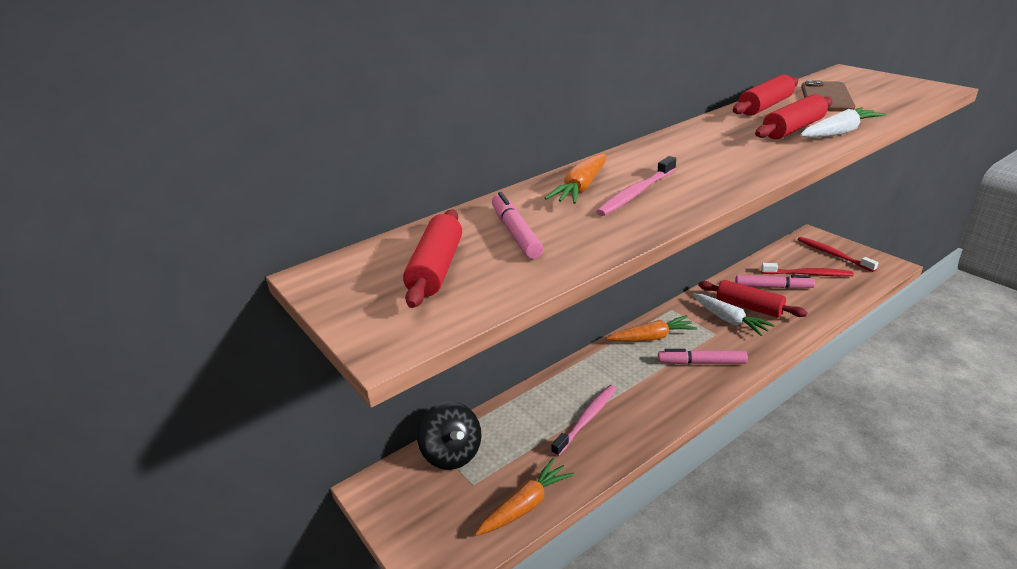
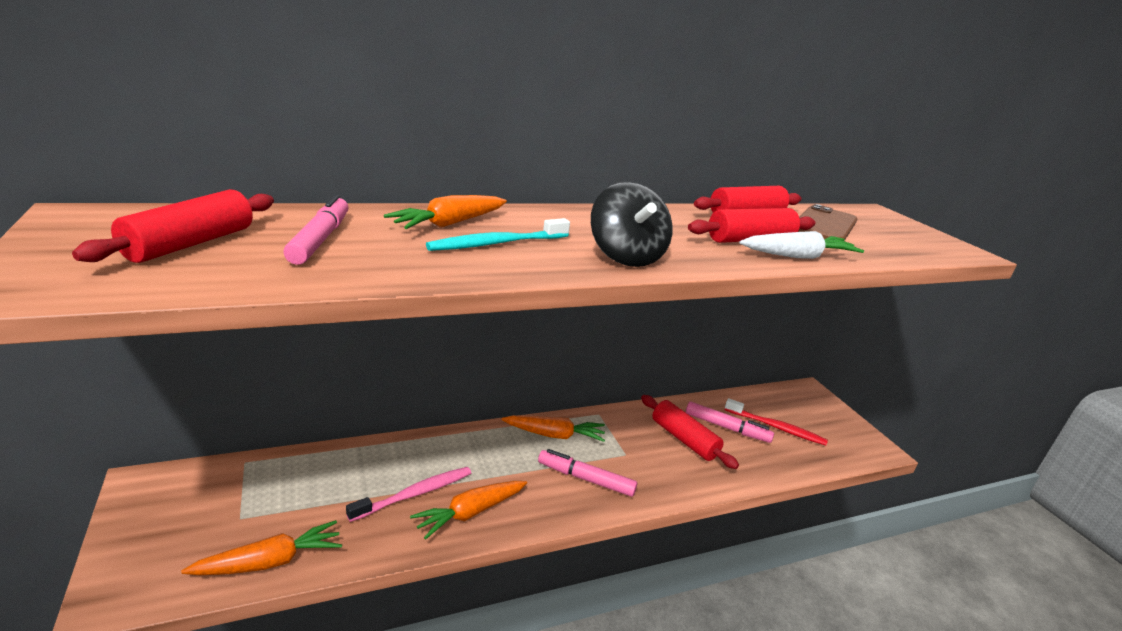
camera: 10 degrees right, 5 degrees down
(452, 453) = (251, 479): black spinning top -> black spinning top (625, 256)
(636, 193) = (498, 243): pink toothbrush -> turquoise toothbrush
(639, 417) = (470, 513): none -> orange carrot
(729, 320) = (652, 445): white carrot -> none
(833, 255) = (820, 417): red toothbrush -> none

